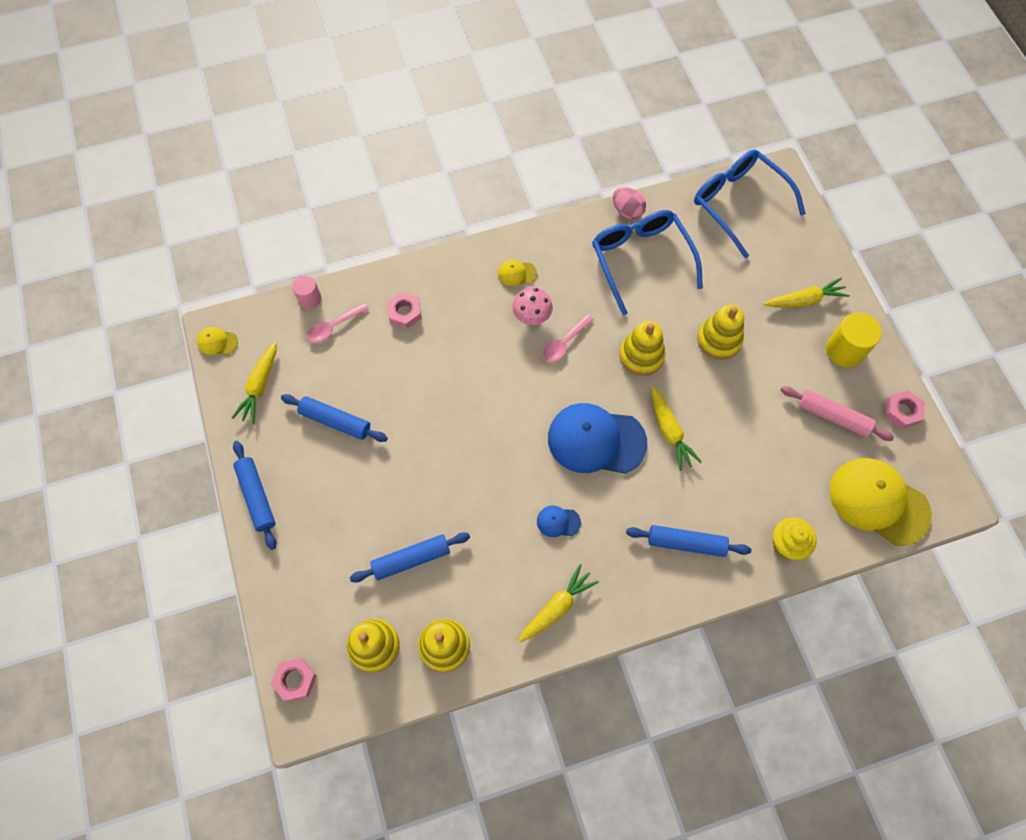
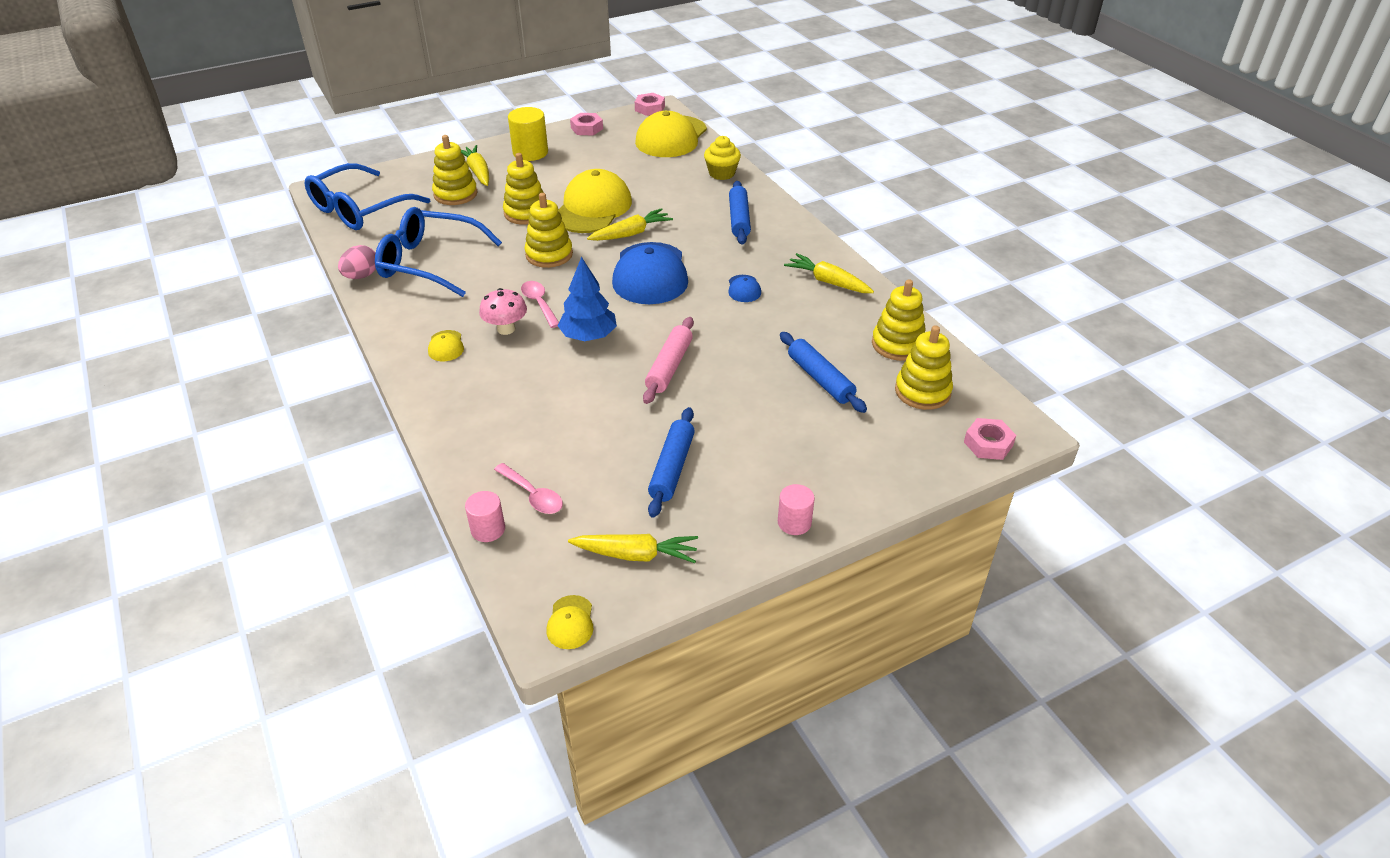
camera: 100 degrees left, 25 degrees down
(256, 497) = (794, 522): blue rolling pin -> pink cylinder
(404, 313) = (507, 431): pink nut -> pink nut (650, 108)
(509, 378) = (588, 336): none -> blue tree
(564, 343) = (539, 303): pink spoon -> pink spoon turned 150 degrees counterclockwise
(641, 260) = (429, 262): blue glasses -> blue glasses turned 45 degrees clockwise
(722, 401) = (592, 208): none -> yellow cap
(760, 280) = (455, 194): none -> yellow stacking toy
(833, 416) = (597, 156): pink rolling pin -> pink rolling pin (669, 367)

